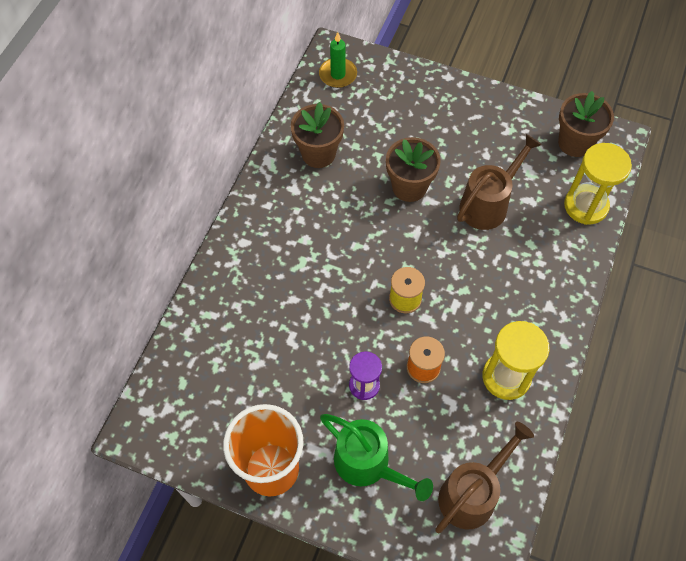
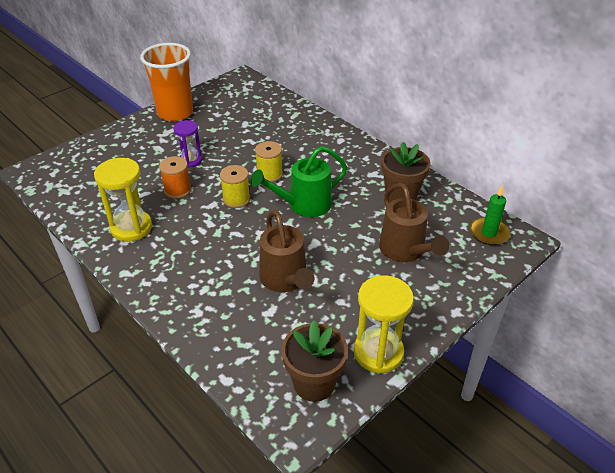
camera: 115 degrees right, 20 degrees down
(345, 286) = (269, 174): none -> yellow spool
(369, 465) = (139, 147): green watering can -> green watering can (303, 205)
(409, 187) = (336, 236): brown flower pot -> none
(472, 493) = (77, 182): brown watering can -> brown watering can (406, 251)
(586, 206) = (234, 353): yellow hourglass -> yellow hourglass (378, 352)

